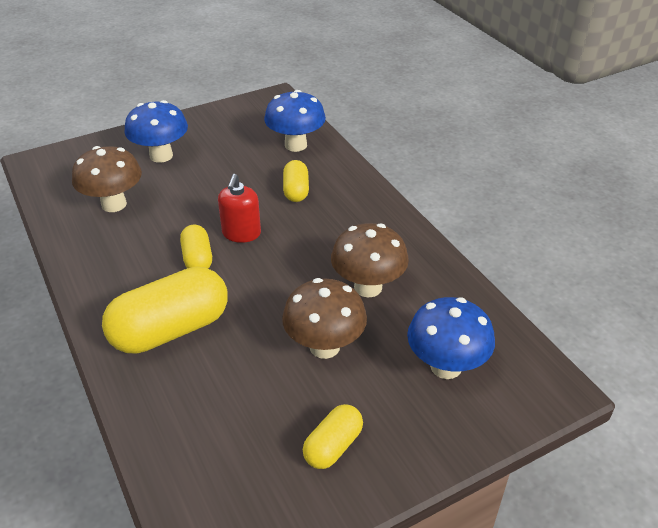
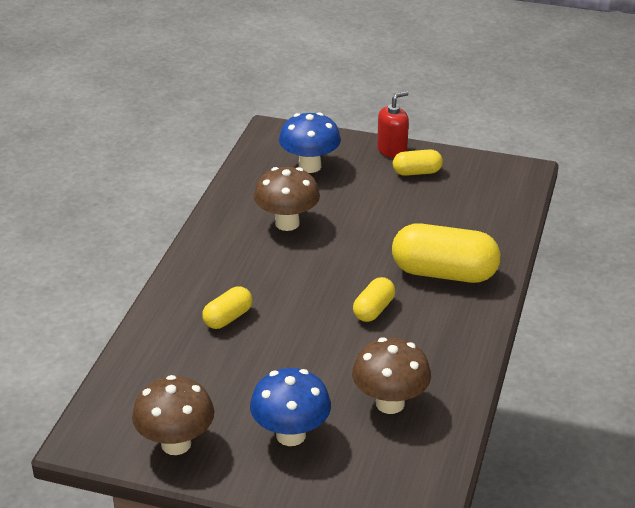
camera: 135 degrees left, 5 degrees down
(241, 233) = (318, 309): red soap dispenser -> red soap dispenser (392, 150)
(295, 145) = (159, 363): blue mushroom -> none
(324, 346) = (361, 211): brown mushroom -> brown mushroom (176, 444)

